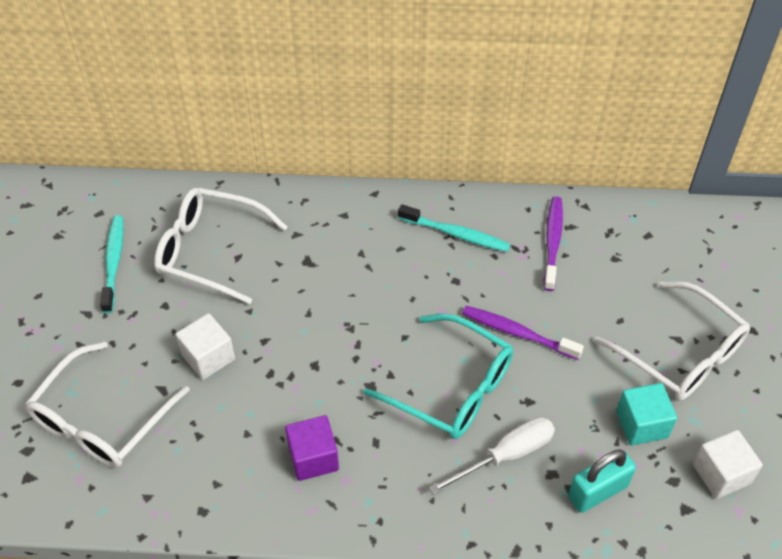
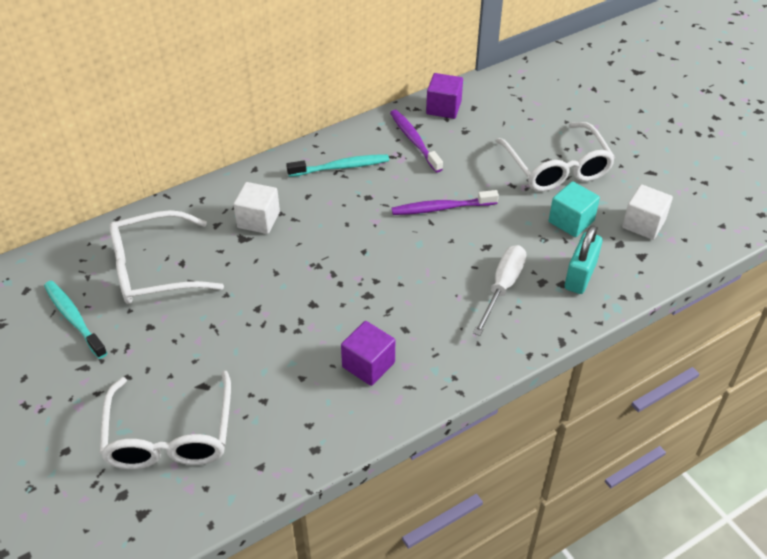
camera: 35 degrees left, 5 degrees down
(208, 357) = (221, 343): white cube -> white cube (258, 220)
(451, 387) = (427, 265): turquoise glasses -> none
(615, 219) = (443, 108): none -> purple cube
(680, 353) = (556, 167): white glasses -> white glasses turned 60 degrees clockwise

